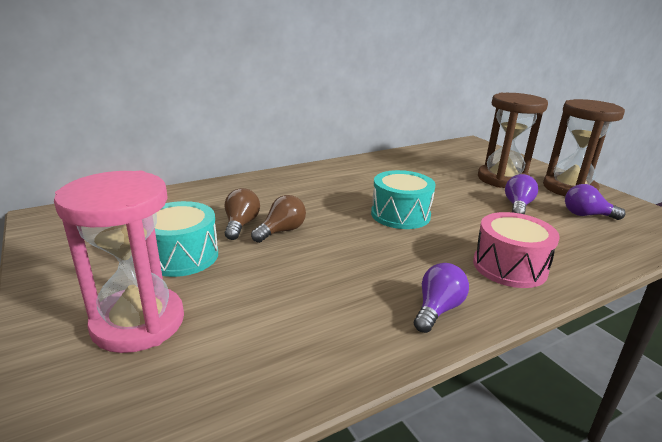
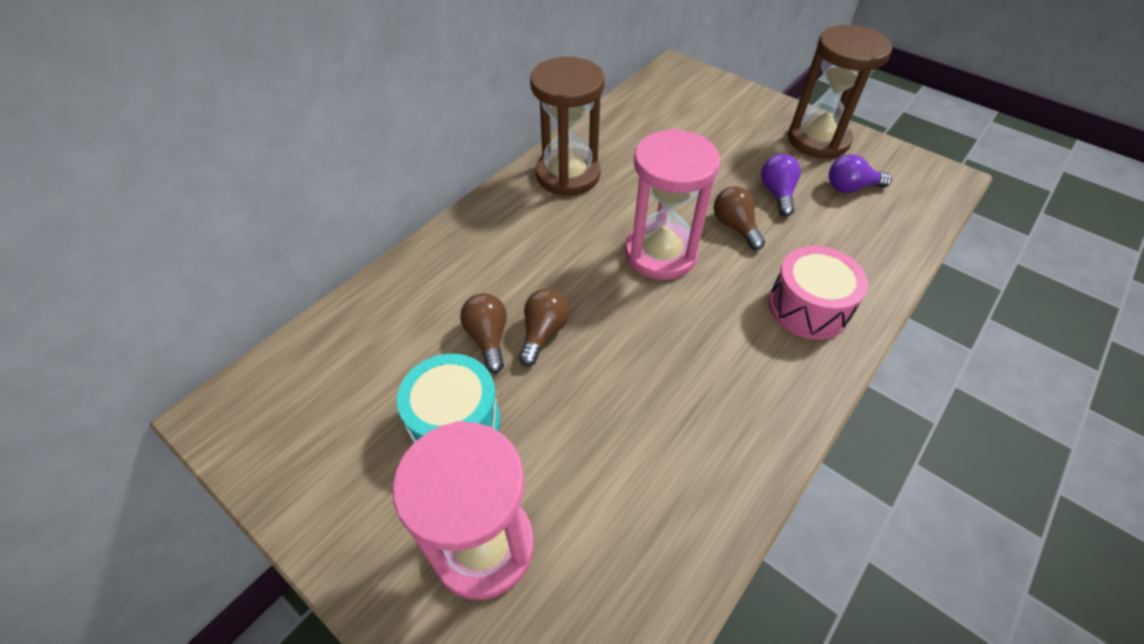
camera: 20 degrees left, 25 degrees up
(400, 215) = (660, 254): turquoise drum -> pink hourglass
(437, 309) = (768, 402): purple light bulb -> none
(470, 214) = (735, 227): none -> brown light bulb
(502, 179) = (741, 143): brown hourglass -> brown hourglass (568, 175)

